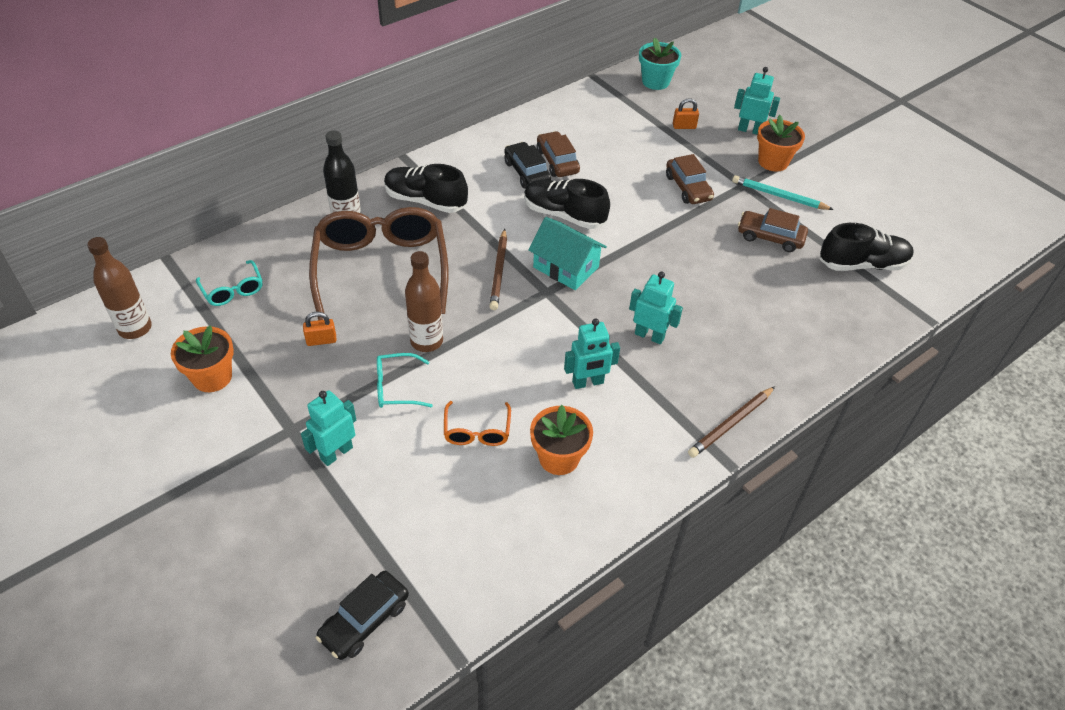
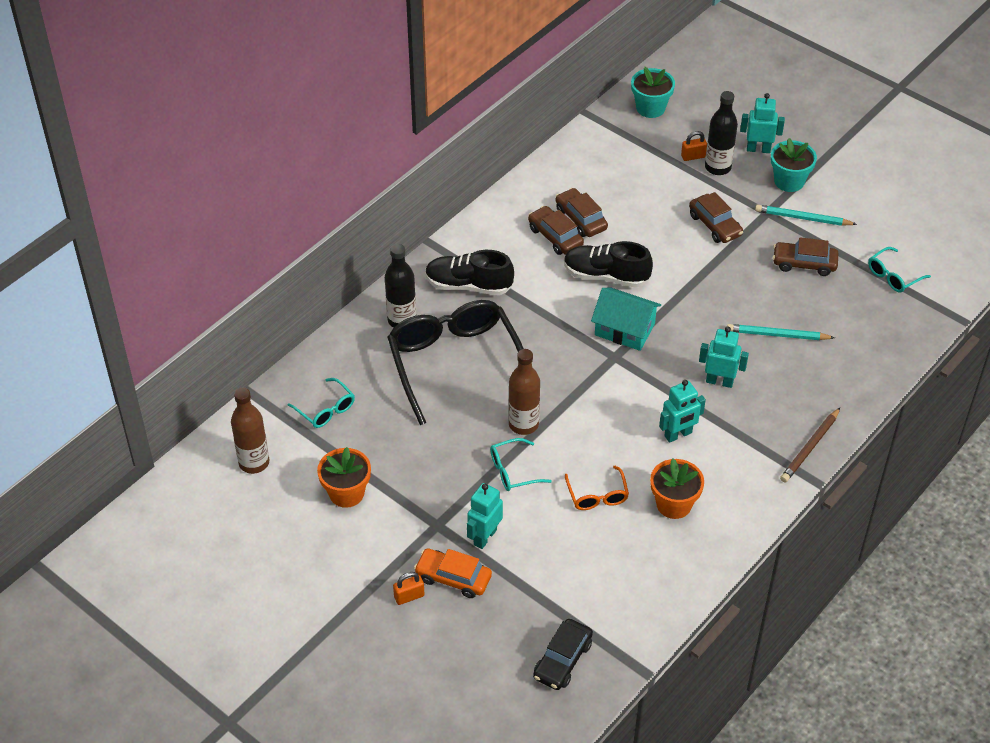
camera: 10 degrees left, 0 degrees up
(282, 493) = (453, 578): none -> orange car
(321, 340) = (429, 441): orange padlock -> orange padlock (409, 596)
(381, 269) = (454, 363): brown glasses -> black glasses
(499, 272) = (564, 345): brown pencil -> none
(526, 172) = (555, 237): black car -> brown car
(705, 139) = (717, 167): none -> black bottle
(724, 300) = (777, 335): none -> turquoise pencil
(773, 162) = (789, 181): orange flower pot -> turquoise flower pot
(862, 264) = (893, 276): black shoe -> turquoise glasses

